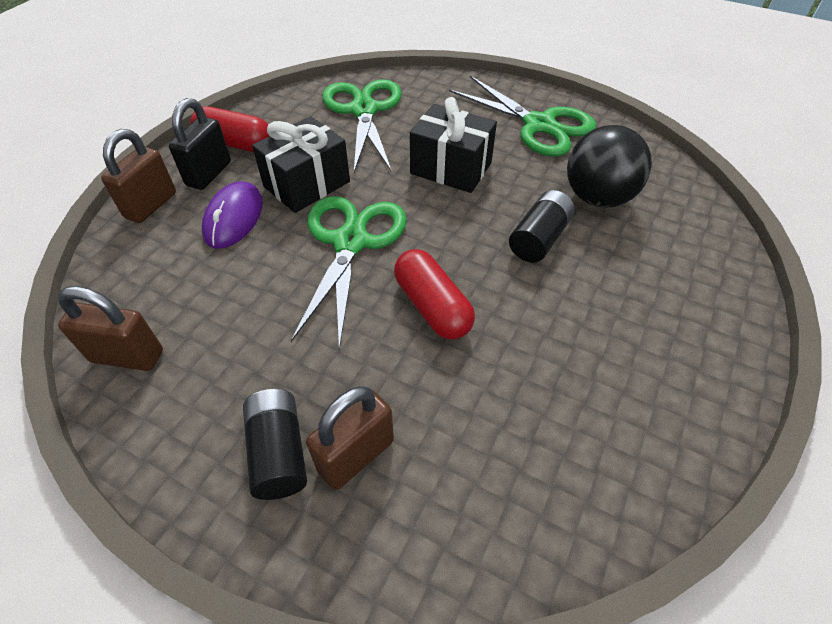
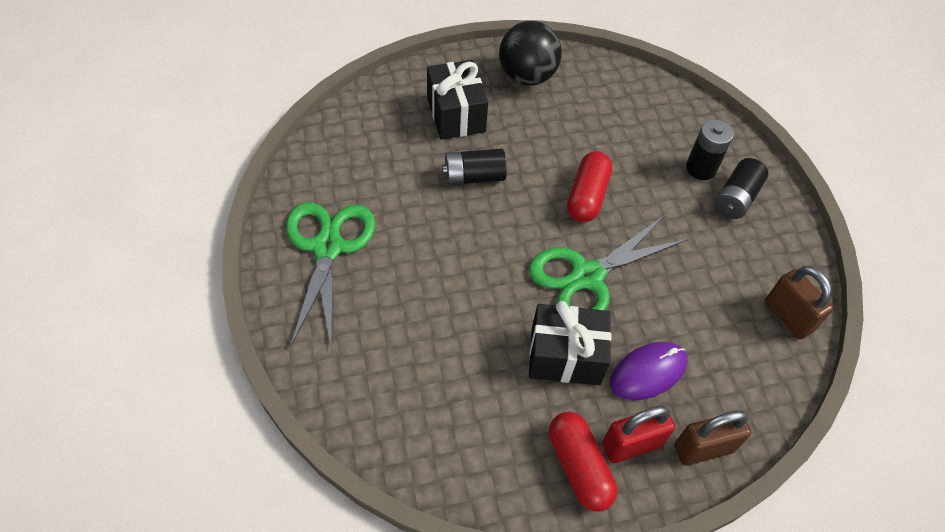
camera: 135 degrees left, 5 degrees up
(209, 174) = (631, 445): black padlock -> red padlock
(356, 455) = (700, 168): brown padlock -> black battery
(363, 110) = (428, 401): green scissors -> none
(451, 168) = (448, 272): black gift -> black gift (456, 114)
(597, 198) = (397, 166): black ball -> black ball (527, 76)

